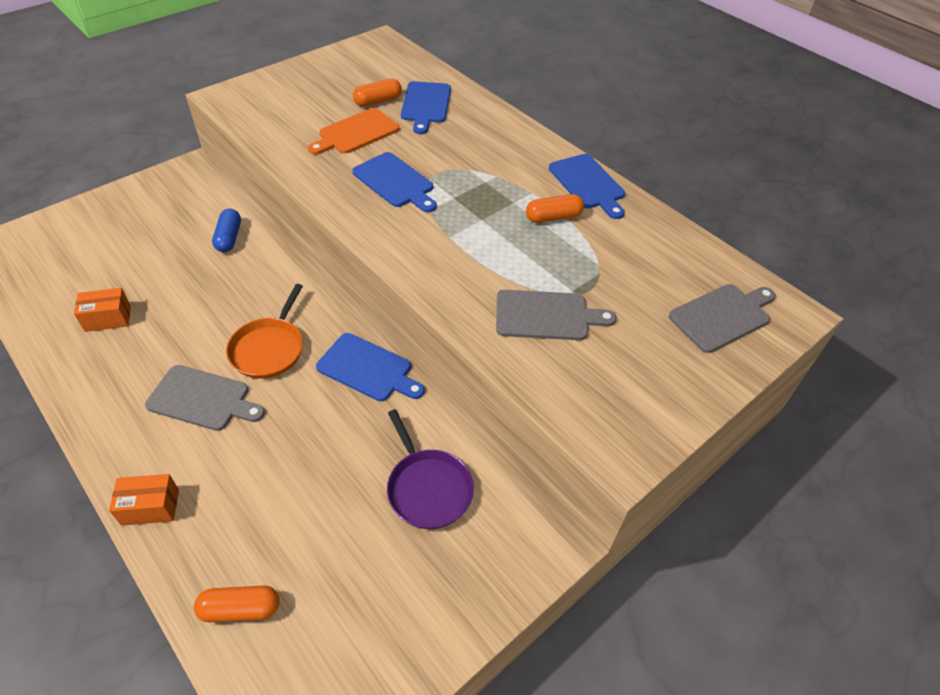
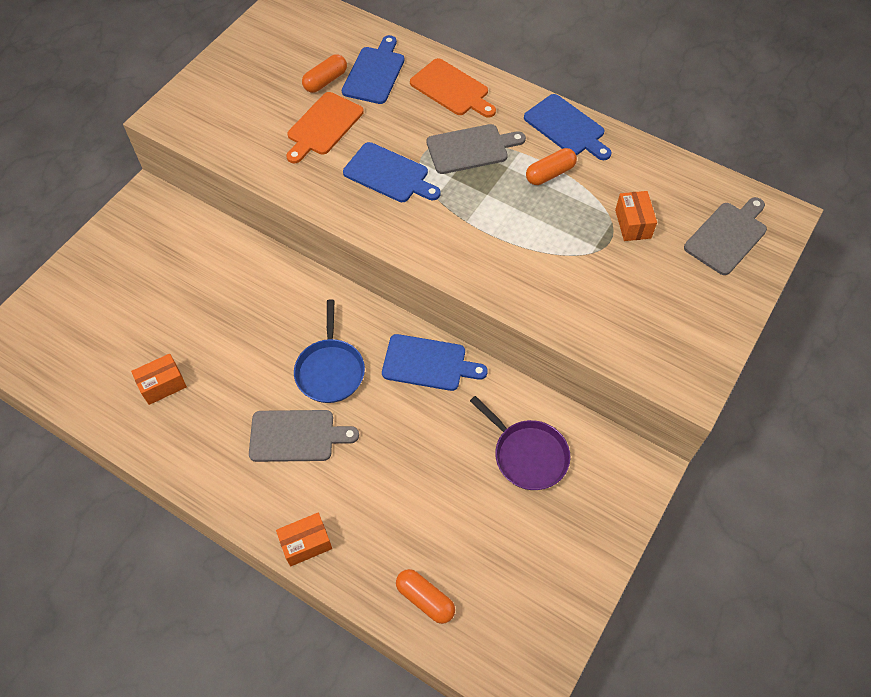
camera: 15 degrees left, 10 degrees up
(229, 238) = (230, 266): blue capsule -> none
(240, 609) = (425, 599): orange capsule -> orange capsule turned 60 degrees clockwise
(269, 348) = (330, 370): orange pan -> blue pan
(425, 105) = (375, 73): blue cutting board -> blue cutting board turned 150 degrees counterclockwise
(490, 131) = (451, 89): none -> orange cutting board
(546, 316) = (583, 278): grey cutting board -> grey cutting board (471, 149)
(621, 280) = (633, 224): none -> orange box

